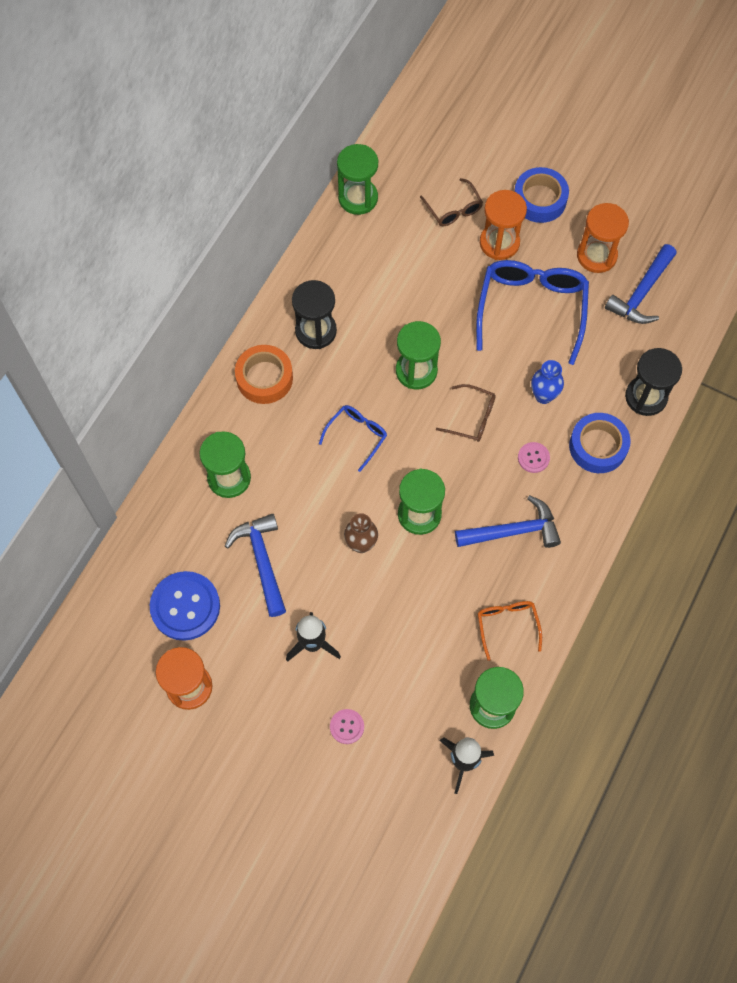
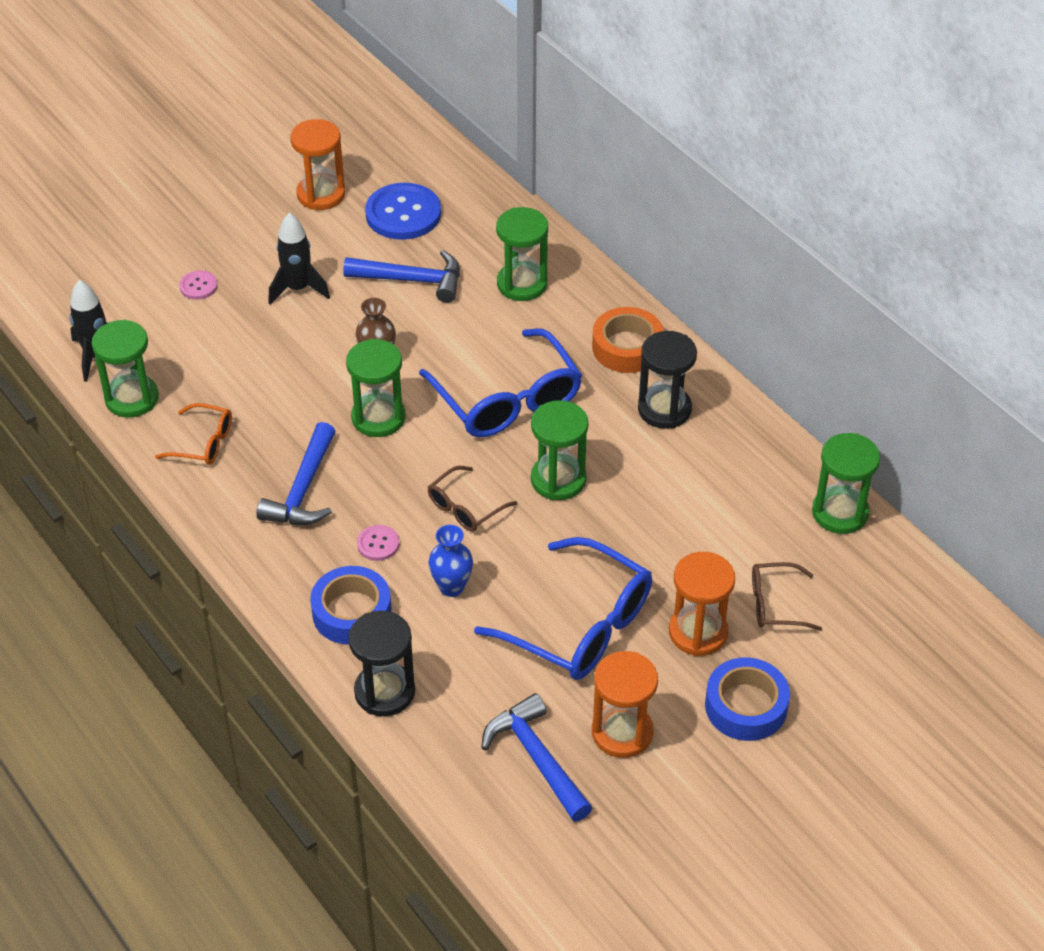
camera: 115 degrees right, 20 degrees down
(356, 436) = (506, 399): blue glasses -> blue glasses, size x1.95

